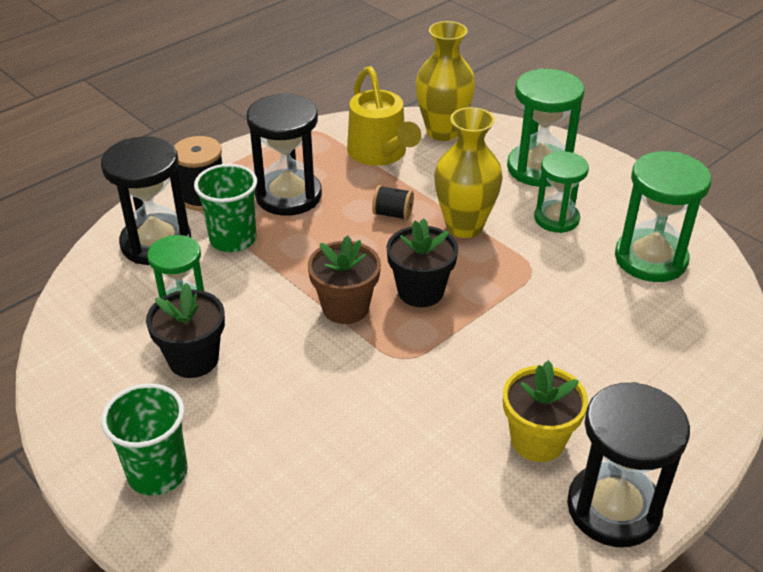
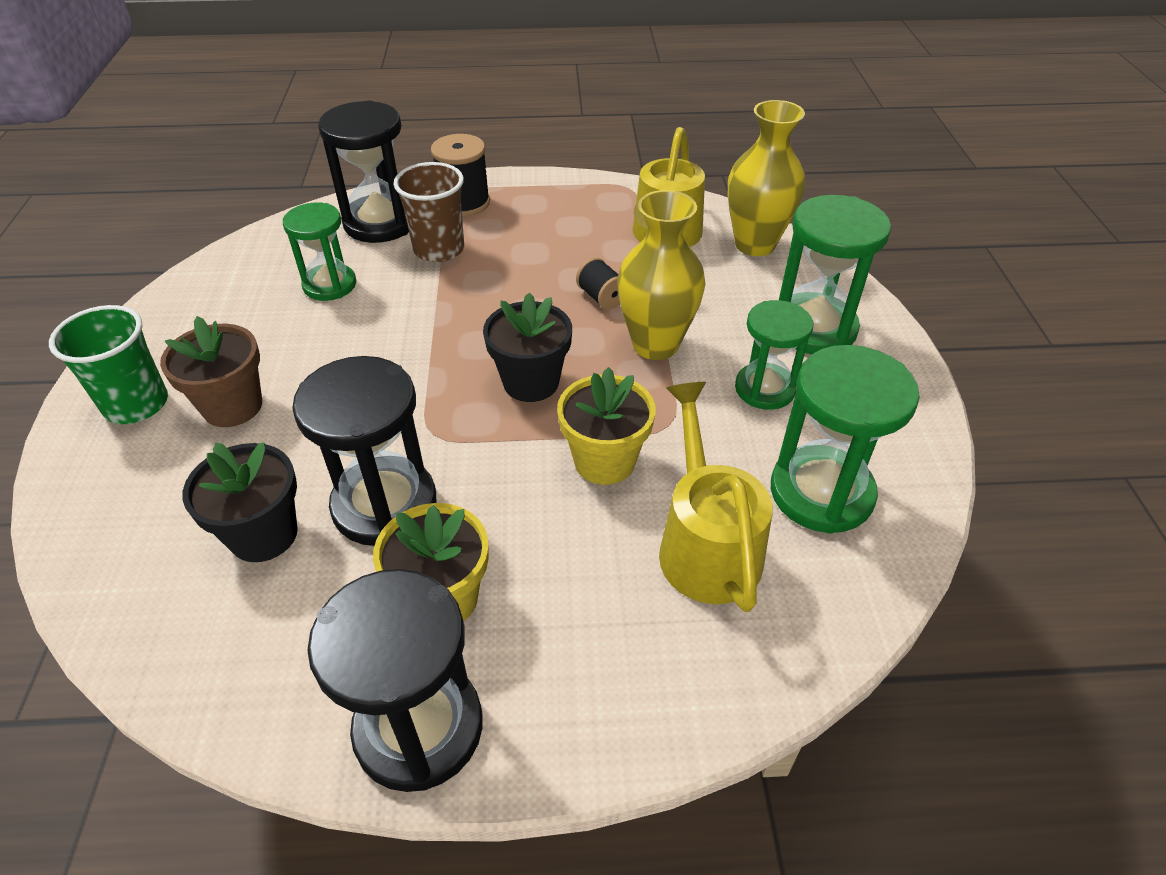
camera: 40 degrees right, 5 degrees up
(193, 359) = (279, 331): black flower pot -> black flower pot (263, 534)
(233, 239) = (439, 249): green cup -> brown cup
(288, 196) = (532, 235): black hourglass -> black hourglass (384, 504)
(345, 307) = (447, 358): brown flower pot -> brown flower pot (232, 406)
(524, 310) = (604, 461): none -> yellow flower pot
(629, 320) = (705, 543): none -> yellow watering can

